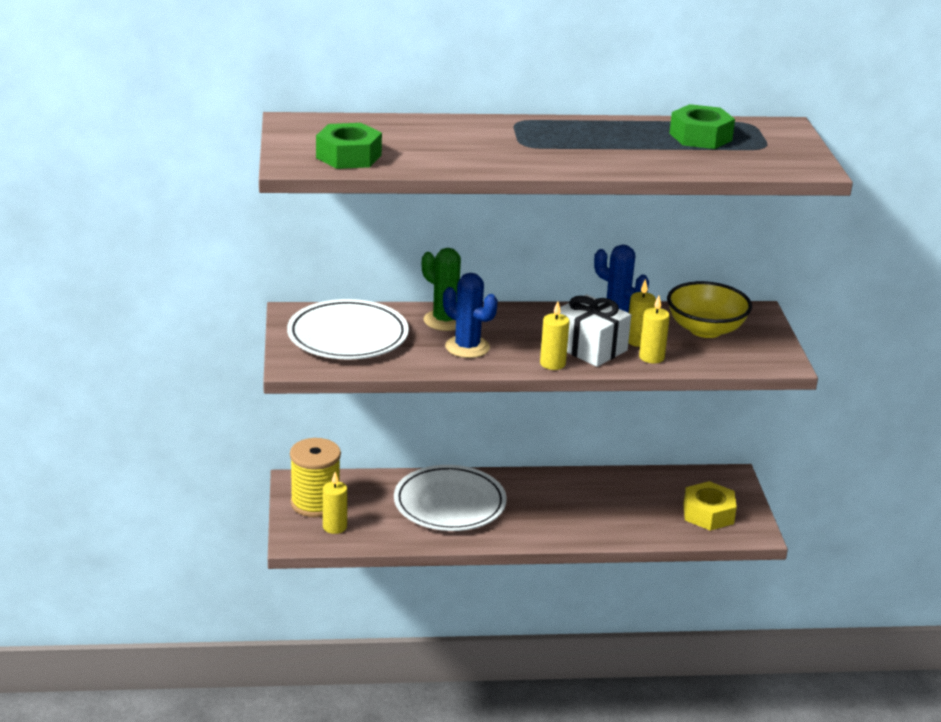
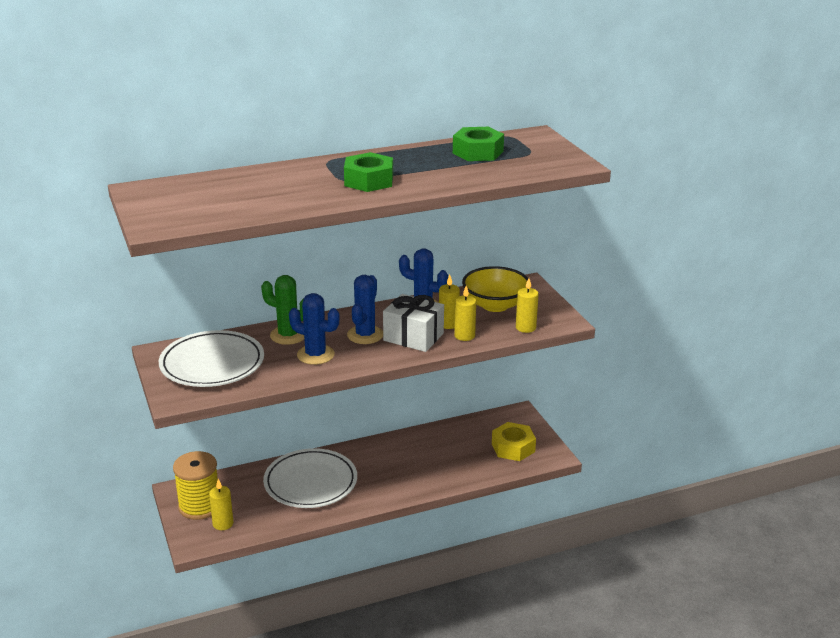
camera: 15 degrees left, 0 degrees up
(348, 156) = (200, 212): green nut -> green nut (369, 181)
(534, 336) = (365, 335): none -> blue cactus
(552, 364) = (390, 356): yellow candle -> yellow candle (525, 328)

